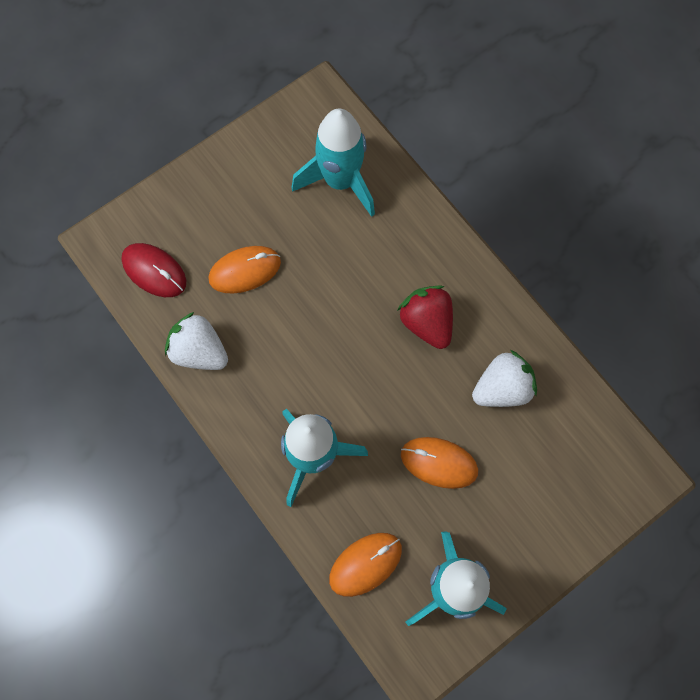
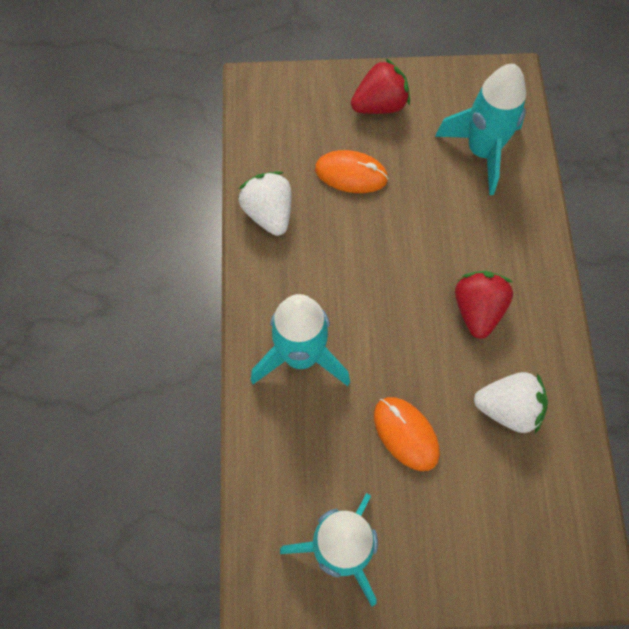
camera: 35 degrees right, 5 degrees down
(154, 271) = (278, 131): red mouse -> none
(226, 191) = (380, 105): none -> red strawberry
(365, 564) = (281, 475): orange mouse -> none

